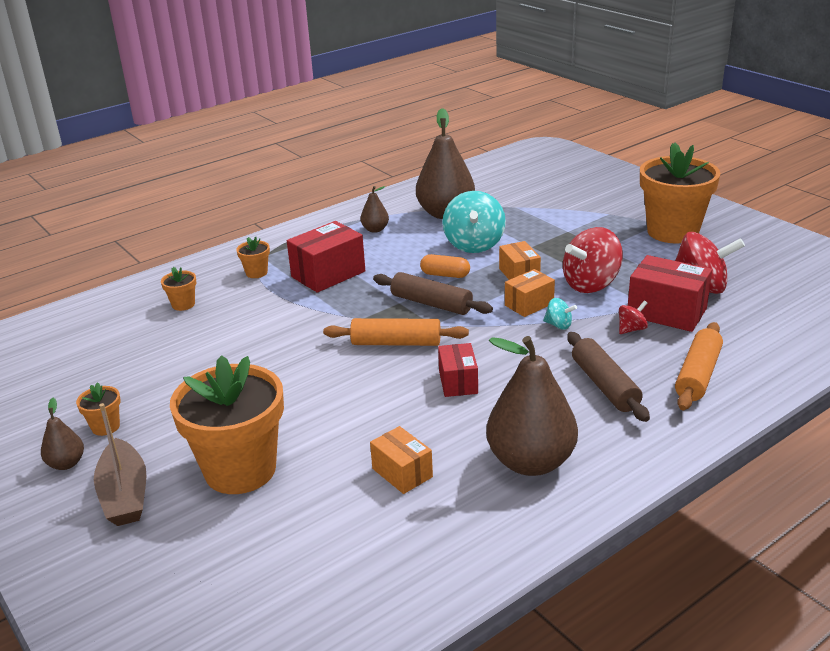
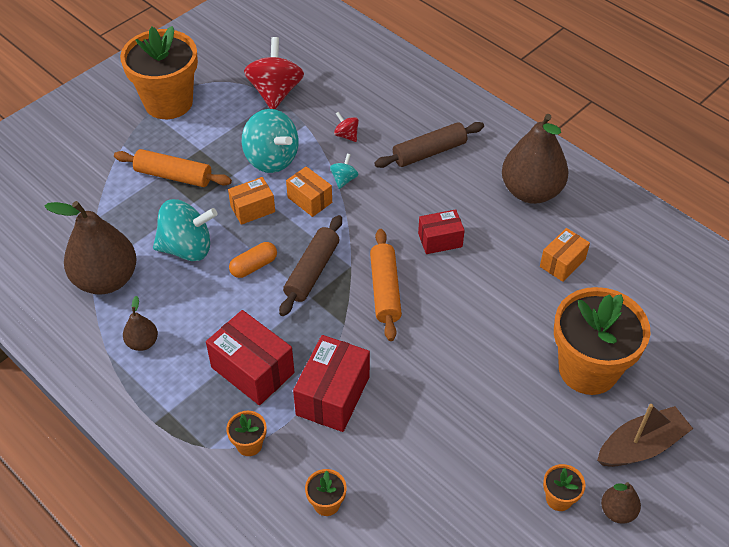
camera: 100 degrees left, 20 degrees up
(445, 275) = (254, 266): orange capsule -> orange capsule turned 45 degrees clockwise
(591, 284) = (271, 159): red spinning top -> turquoise spinning top
(666, 312) = (317, 114): red box -> red box (333, 395)
(697, 375) = (407, 103): orange rolling pin -> orange rolling pin (173, 176)

